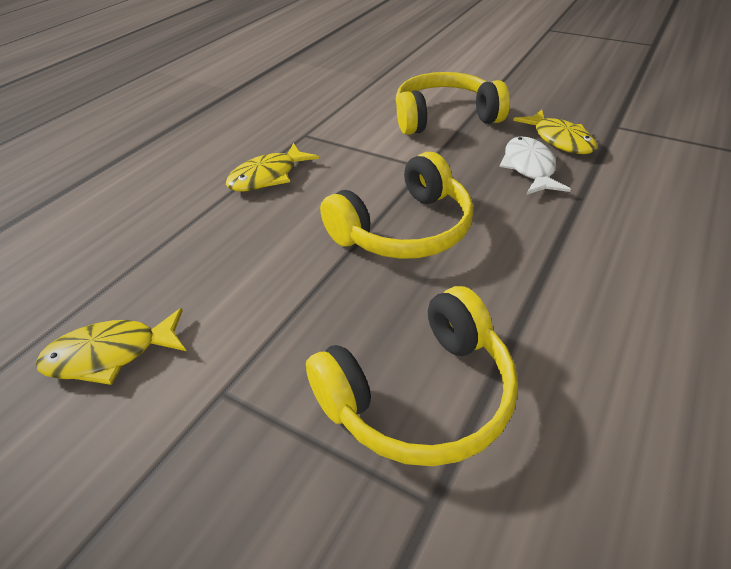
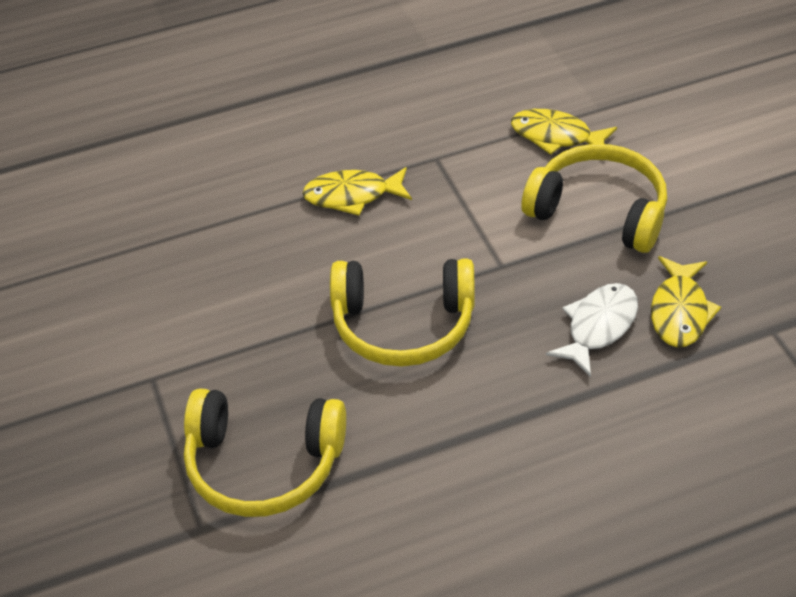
camera: 40 degrees right, 5 degrees up
(110, 355) = (110, 305): yellow fish -> yellow fish (556, 136)

